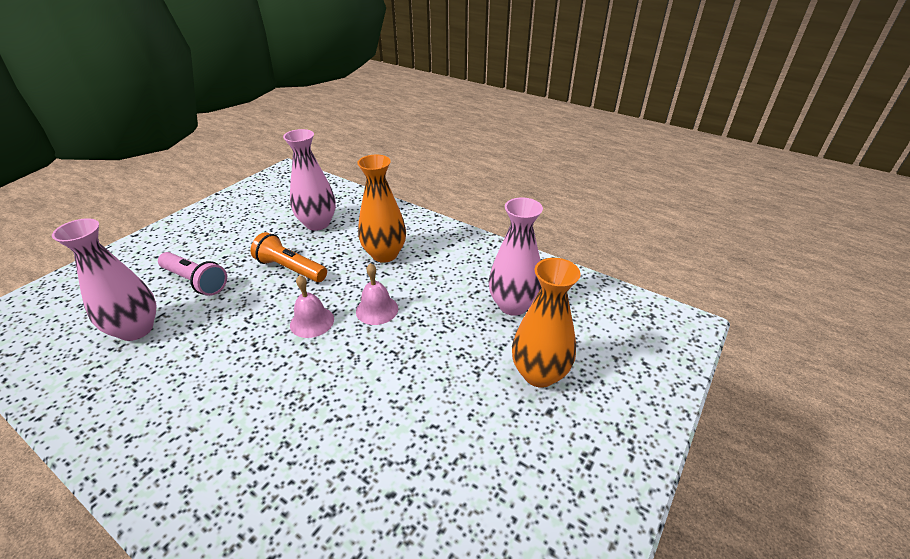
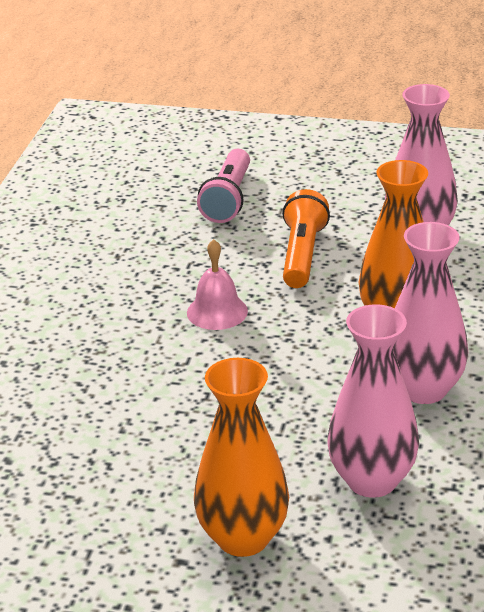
camera: 70 degrees right, 5 degrees down
(136, 329) = (130, 202): pink vase -> pink vase (423, 389)
(377, 309) = (273, 354): pink bell -> none

